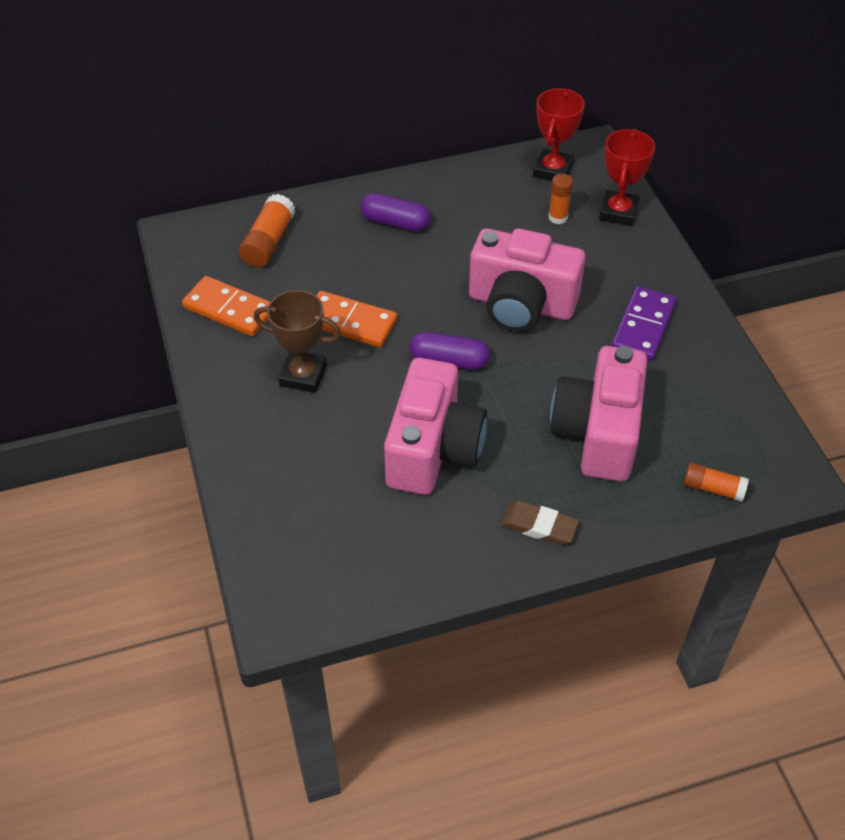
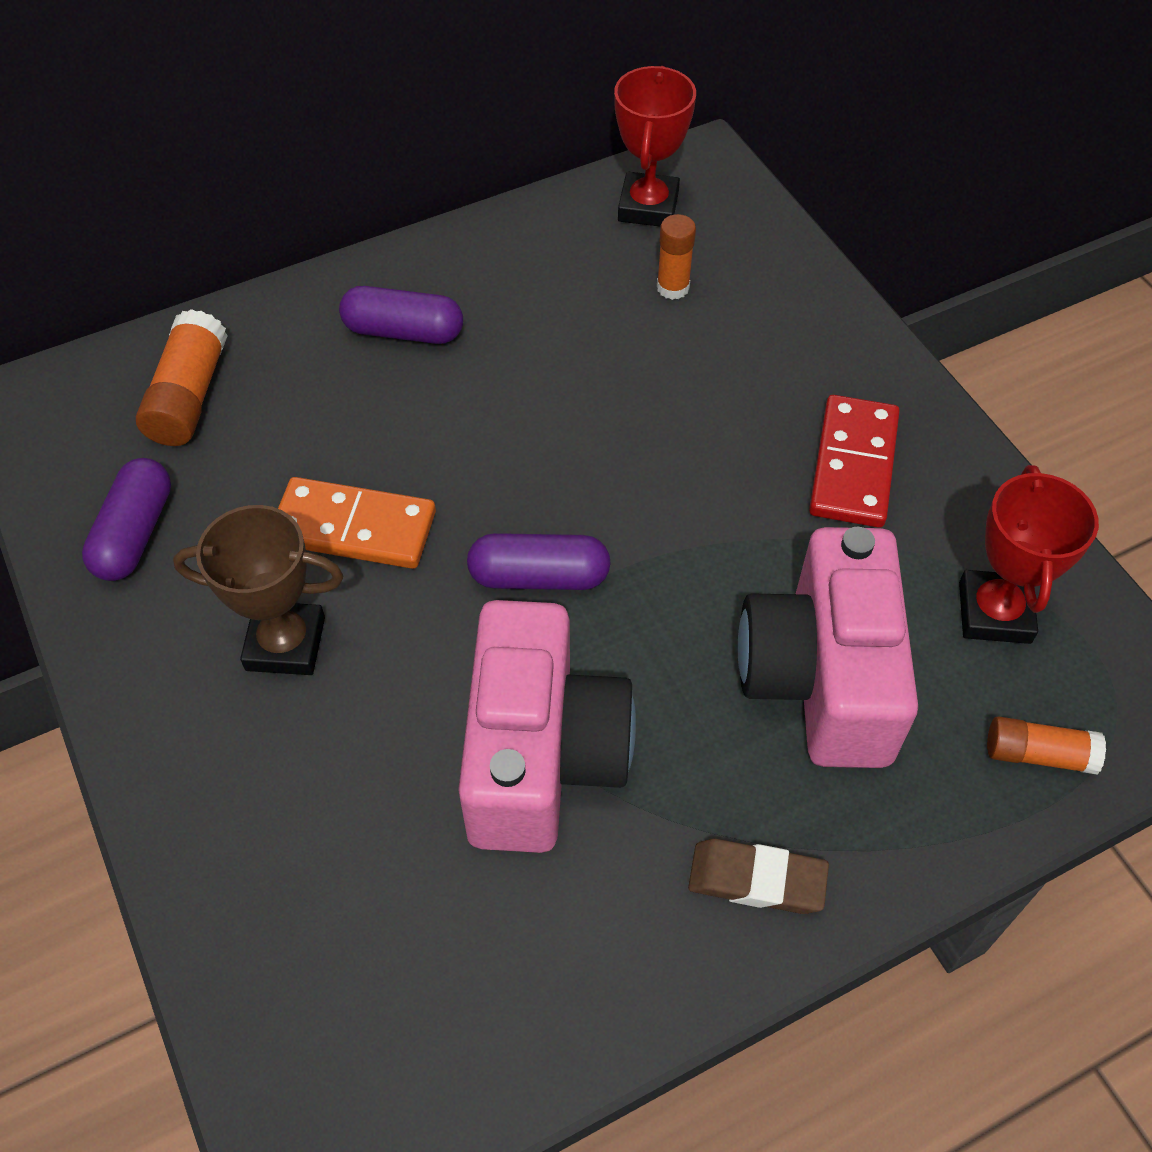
camera: 10 degrees left, 5 degrees up
(229, 309) = (135, 533): orange domino -> purple capsule
(521, 304) = (642, 453): pink camera -> none
(618, 212) = (769, 266): red trophy -> red trophy (994, 612)
(643, 327) = (853, 465): purple domino -> red domino

